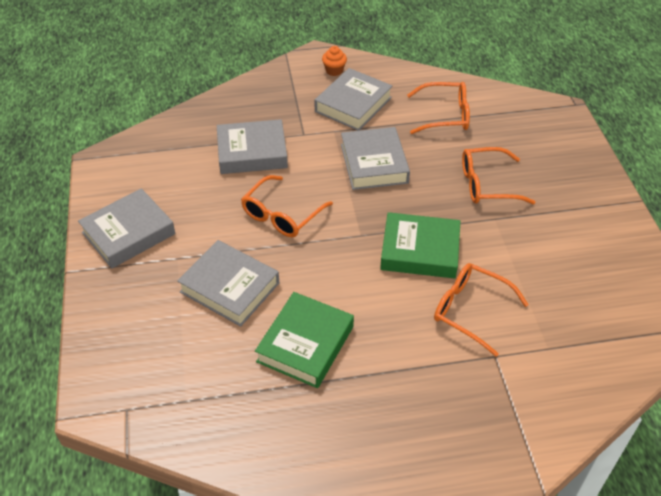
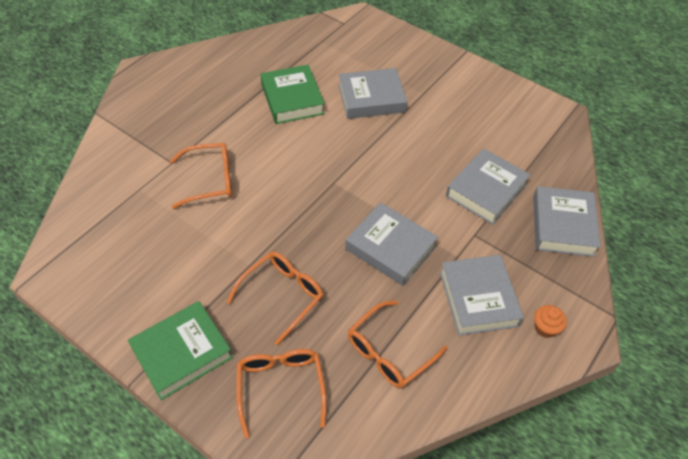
camera: 135 degrees right, 5 degrees up
(128, 233) = (470, 87): grey book -> grey book (562, 225)
(282, 215) = (401, 159): orange glasses -> orange glasses (280, 387)
(420, 251) = (282, 198): green book -> green book (182, 353)

